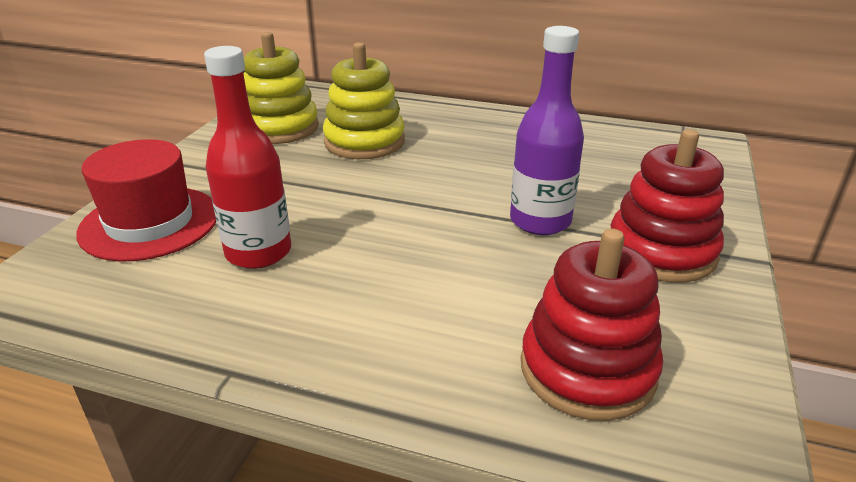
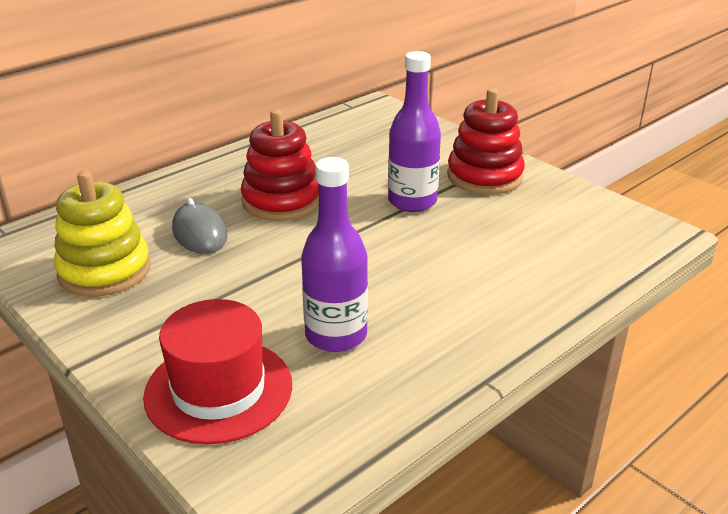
camera: 60 degrees left, 0 degrees up
(258, 252) = (336, 335): red bottle -> purple bottle
(364, 142) = (199, 233): yellow stacking toy -> grey mouse
(587, 369) = (573, 244): red stacking toy -> red stacking toy (281, 201)

